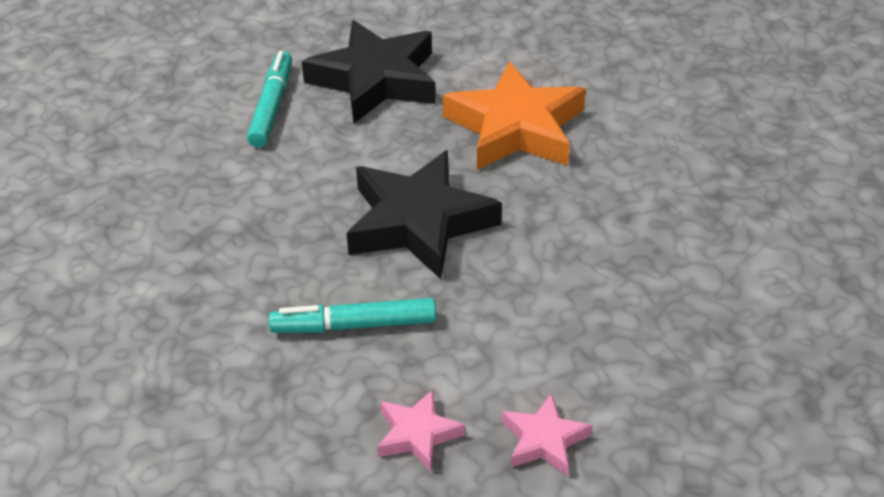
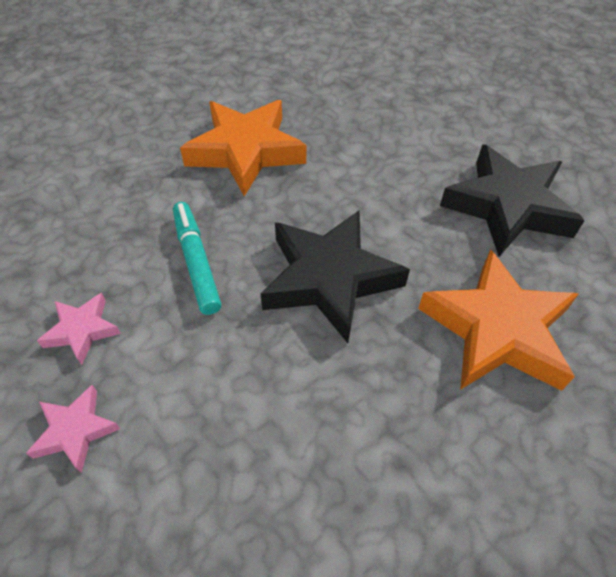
camera: 75 degrees right, 10 degrees up
(186, 260) = (245, 151): none -> orange star
(272, 106) = (435, 152): turquoise marker -> none

